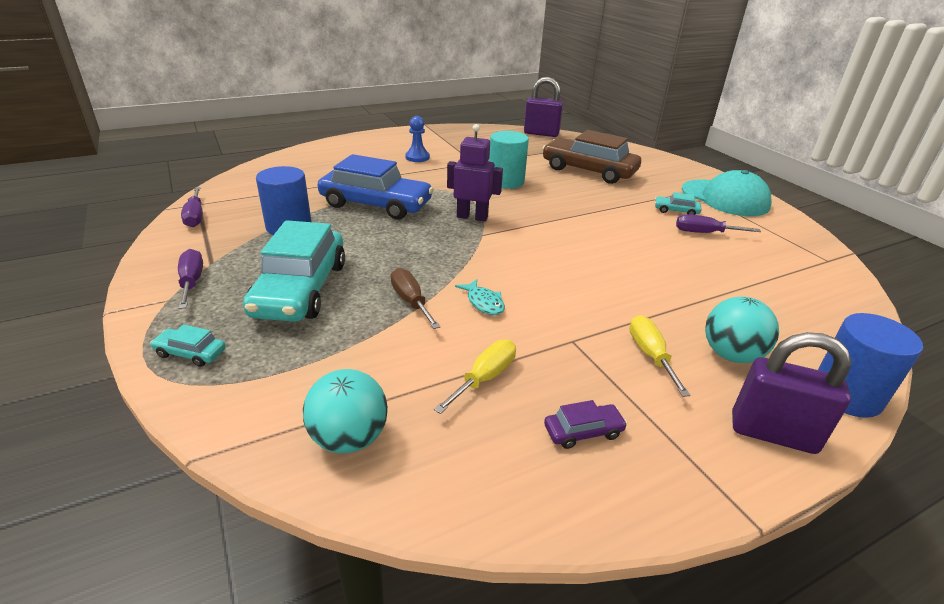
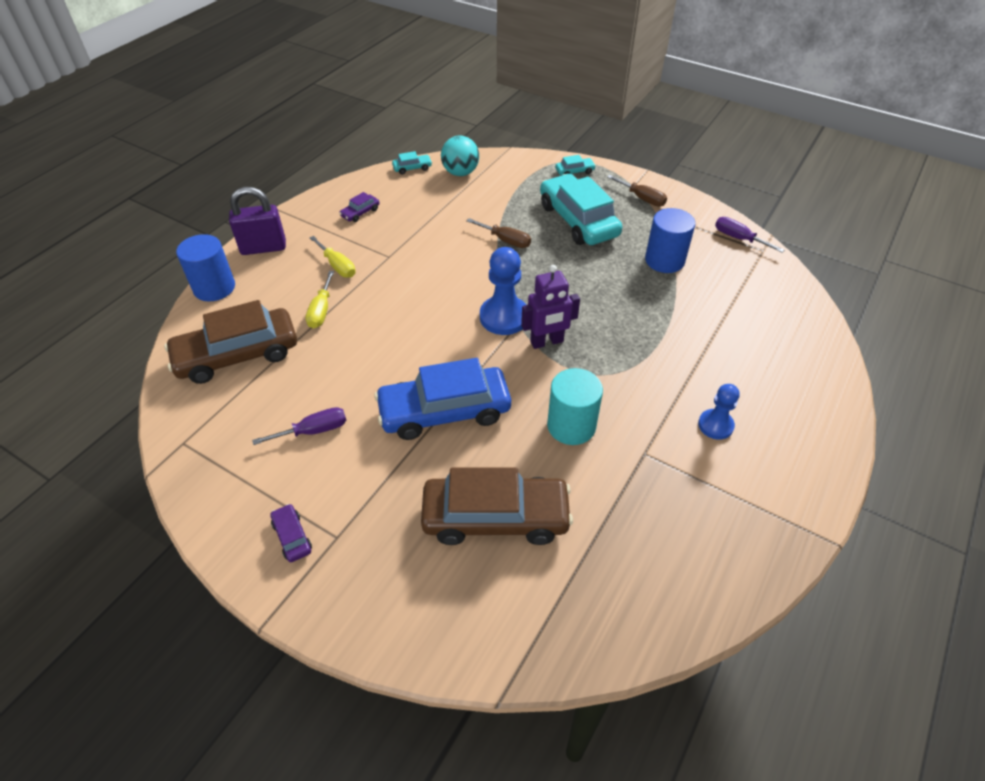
camera: 150 degrees right, 15 degrees up
(192, 282) = (642, 198): purple screwdriver -> brown screwdriver
(376, 204) = (642, 317): blue car -> blue car (444, 411)
(483, 303) = (461, 259): turquoise fish -> none
(485, 378) = (423, 217): yellow screwdriver -> yellow screwdriver (321, 311)
(490, 242) = (504, 317): none -> blue pawn
(541, 133) = (648, 630): purple padlock -> none
(676, 211) = (352, 464): turquoise car -> turquoise car (412, 168)
(725, 198) = (292, 536): turquoise cap -> purple car
(731, 355) = (285, 287): turquoise ball -> none
(788, 304) = (237, 355): none -> brown car

